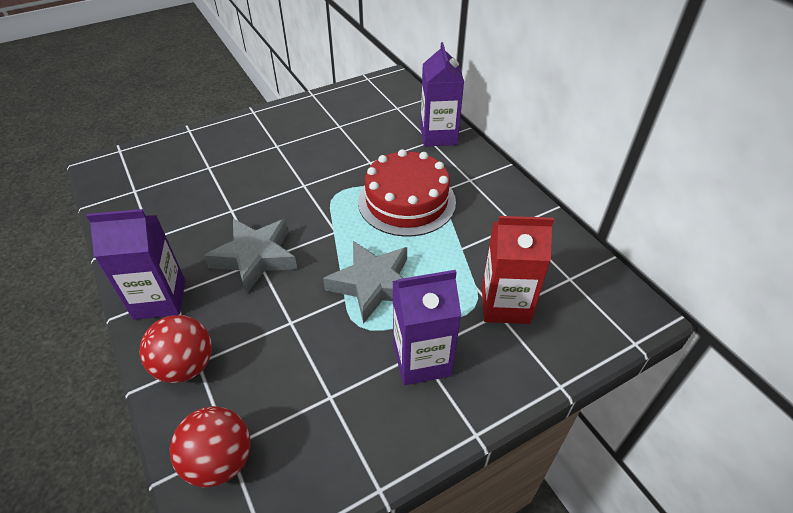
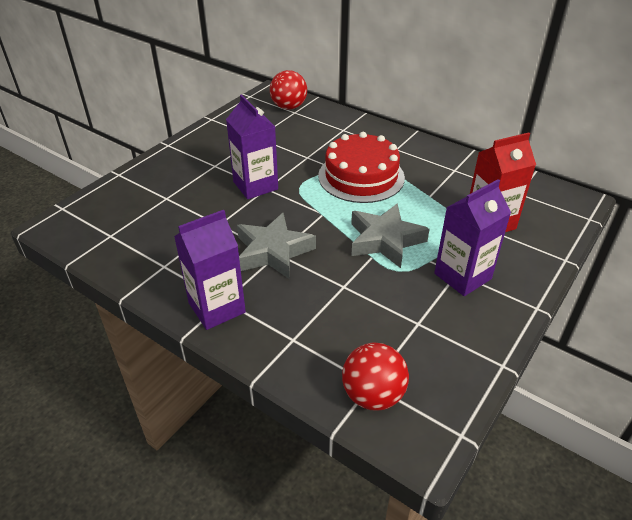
camera: 25 degrees left, 5 degrees down
(186, 366) = (285, 345): red ball -> red ball (289, 107)
(438, 136) = (346, 124): purple carton -> purple carton (255, 185)

